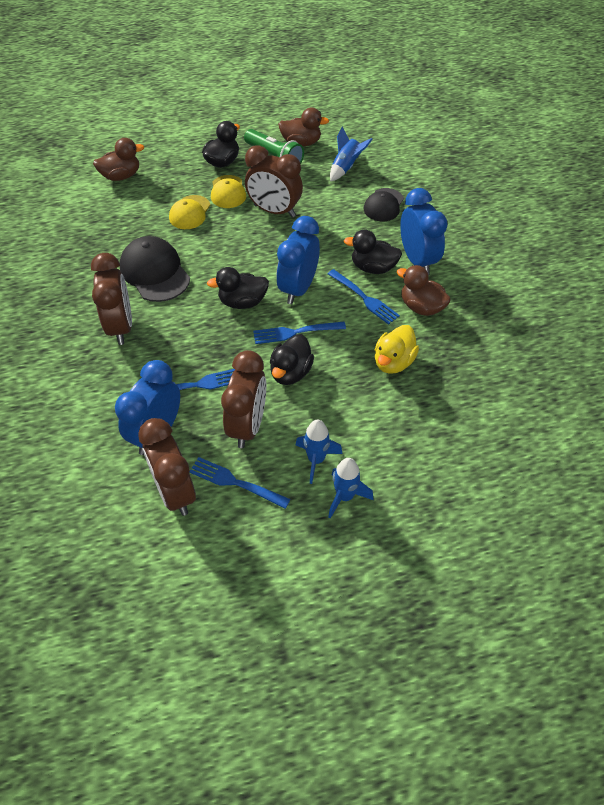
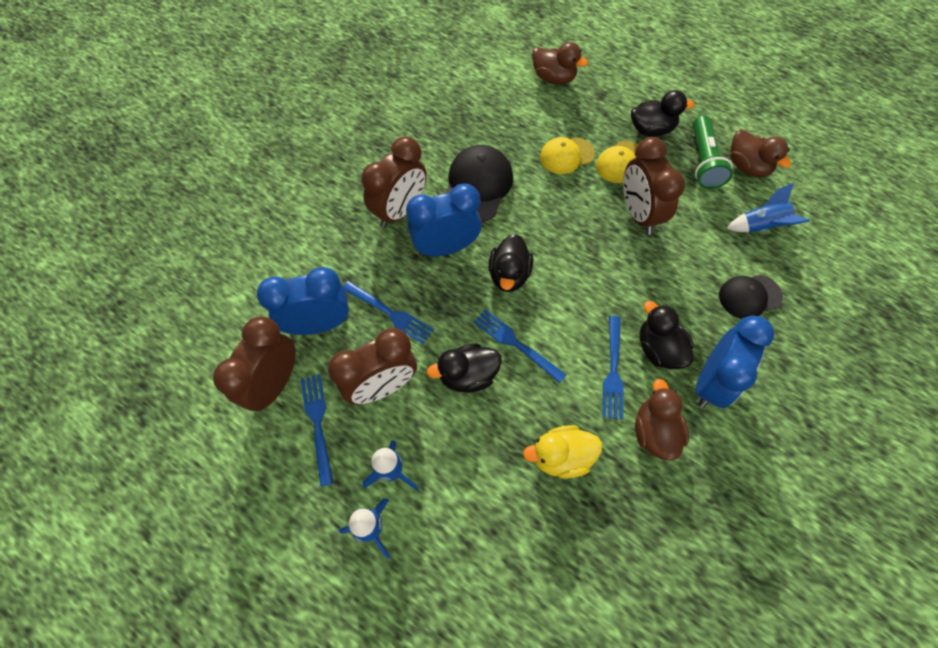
camera: 50 degrees right, 10 degrees up
(242, 302) = (509, 275): black duck -> black duck turned 120 degrees counterclockwise
(298, 288) = (568, 306): blue clock -> blue clock (446, 248)

